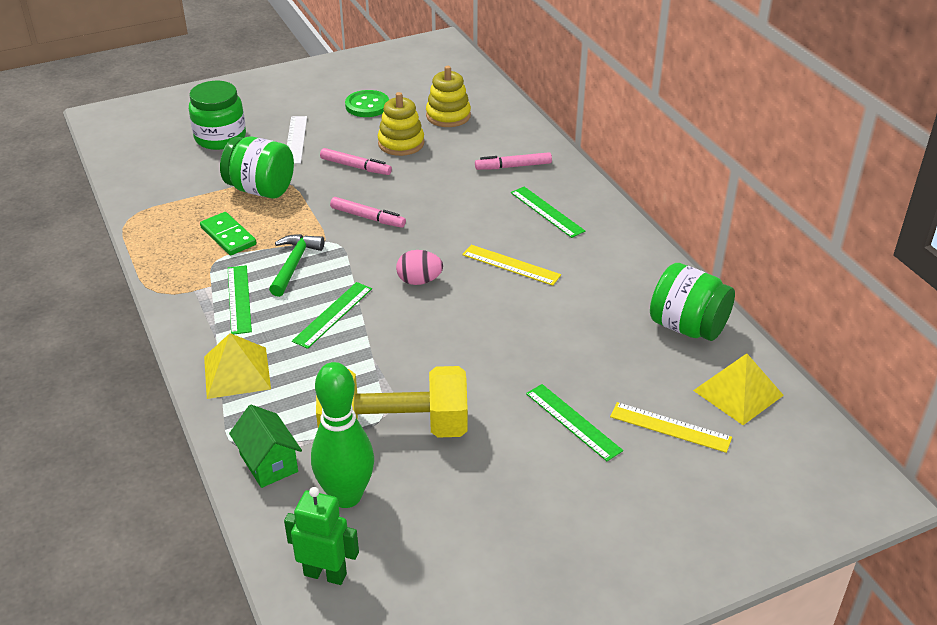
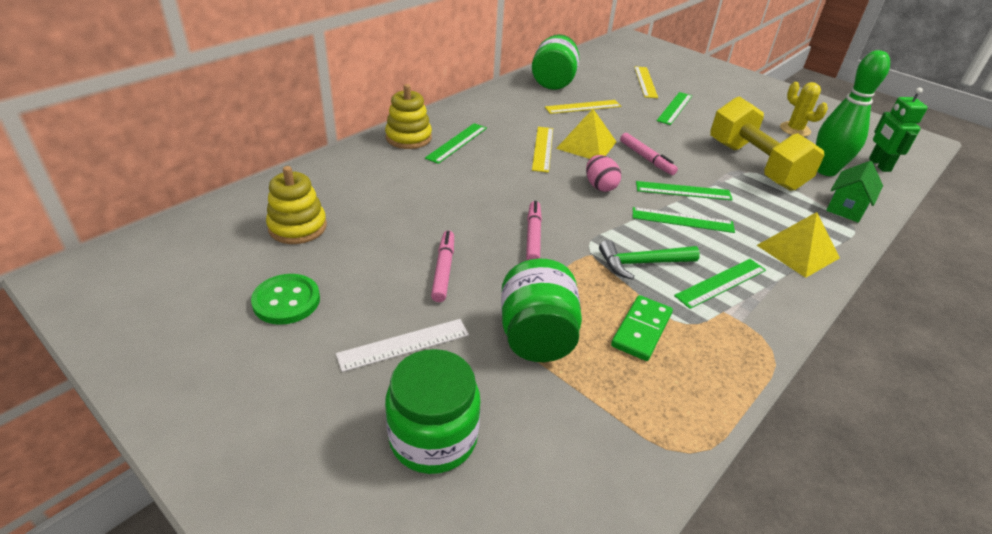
camera: 115 degrees left, 0 degrees up
(378, 337) = (683, 191): none -> green ruler
(401, 143) = (375, 248): yellow stacking toy -> yellow stacking toy (408, 138)
(460, 533) = (795, 130): none -> yellow cactus
(513, 166) = (391, 169): pink marker -> pink marker (646, 158)
(603, 330) = (583, 107): none -> yellow ruler
(738, 392) = (597, 67): yellow pyramid -> yellow pyramid (586, 145)

